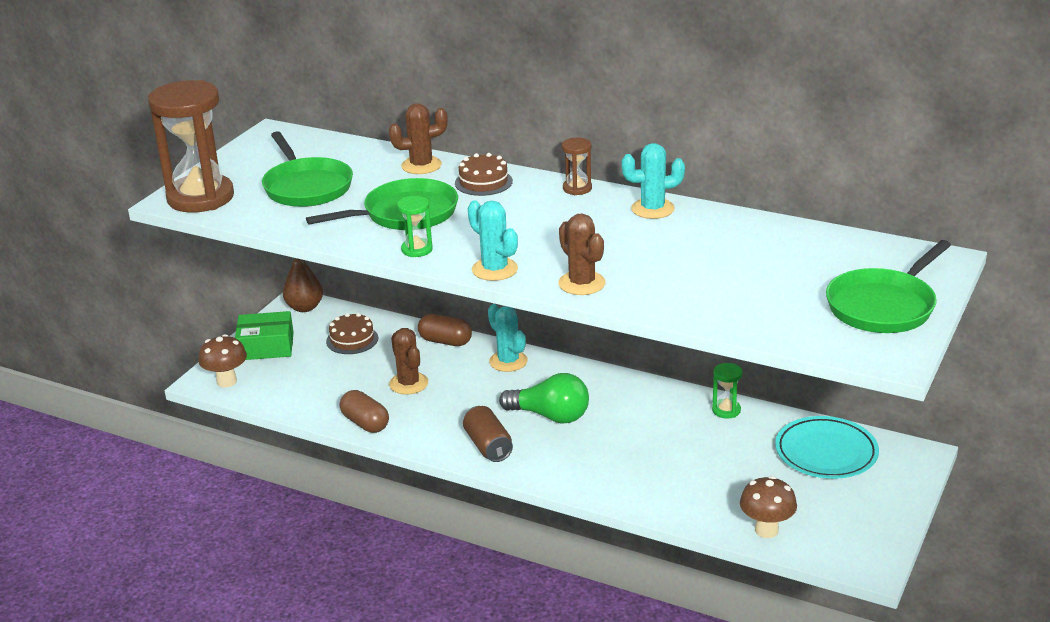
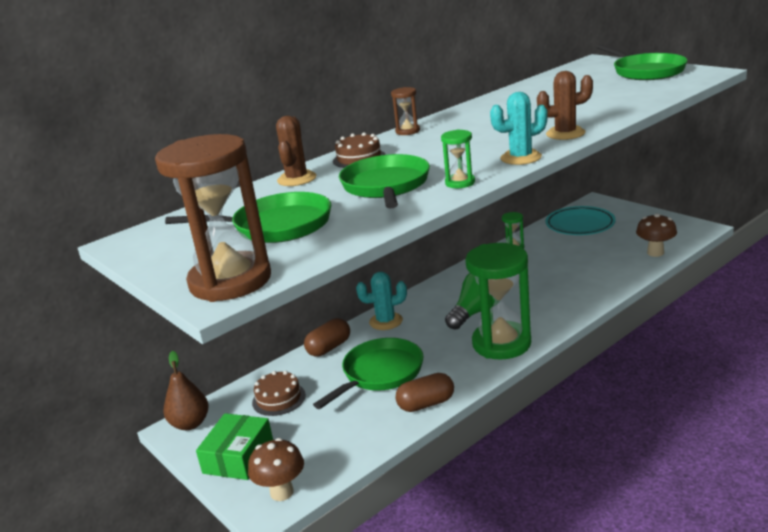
camera: 65 degrees left, 5 degrees down
(408, 383) = (380, 373): brown cactus -> green pan
(488, 446) = (501, 344): brown can -> green hourglass
(652, 209) = (465, 113): turquoise cactus -> none

